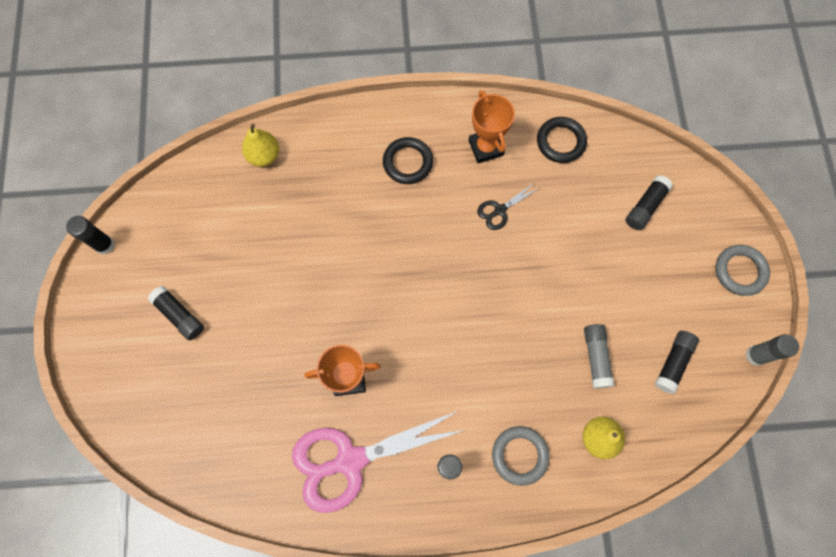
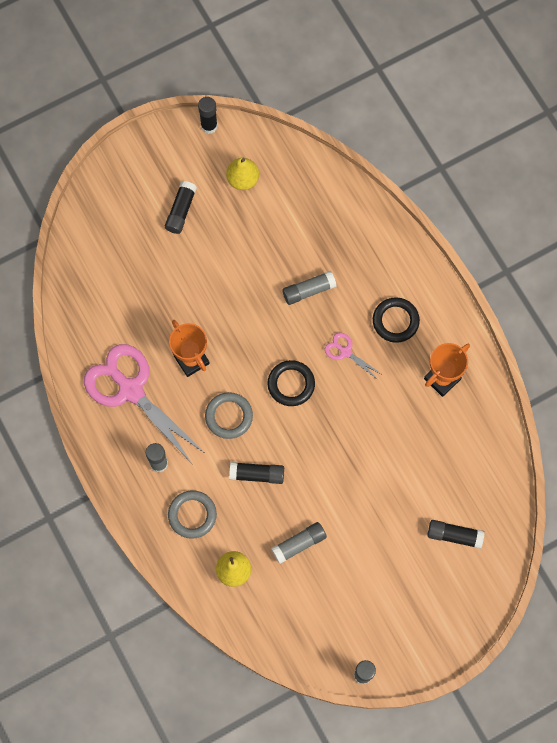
camera: 65 degrees right, 0 degrees up
(264, 156) = (343, 204): yellow pear -> yellow pear (242, 179)
(335, 228) = (308, 290): none -> grey glue stick
(416, 222) = (345, 352): none -> pink scissors
(500, 210) = (390, 415): black scissors -> none
(560, 142) = (480, 440): black ring -> black ring (291, 384)
(673, 363) = (324, 608): black glue stick -> black glue stick (257, 474)
(740, 271) = (433, 637): grey ring -> grey ring (229, 416)

